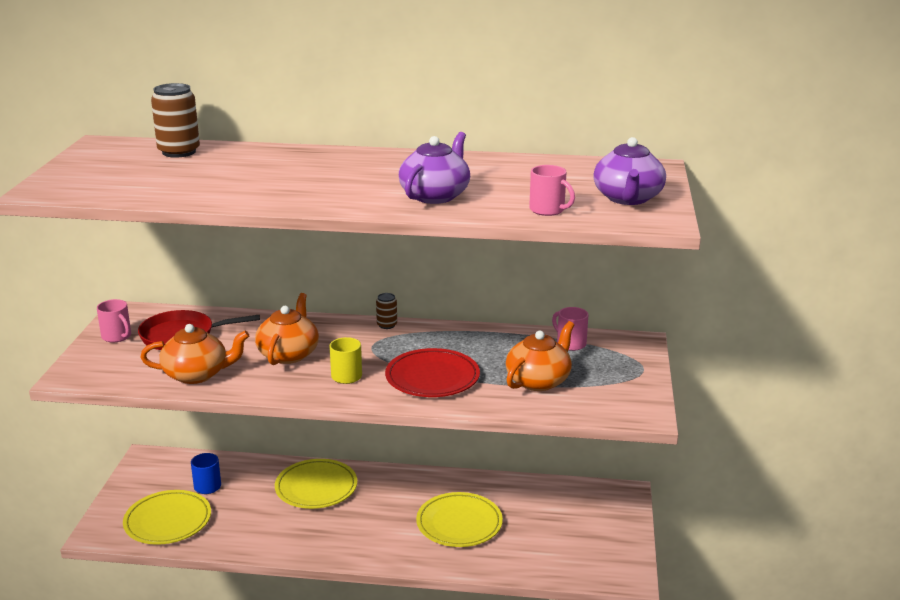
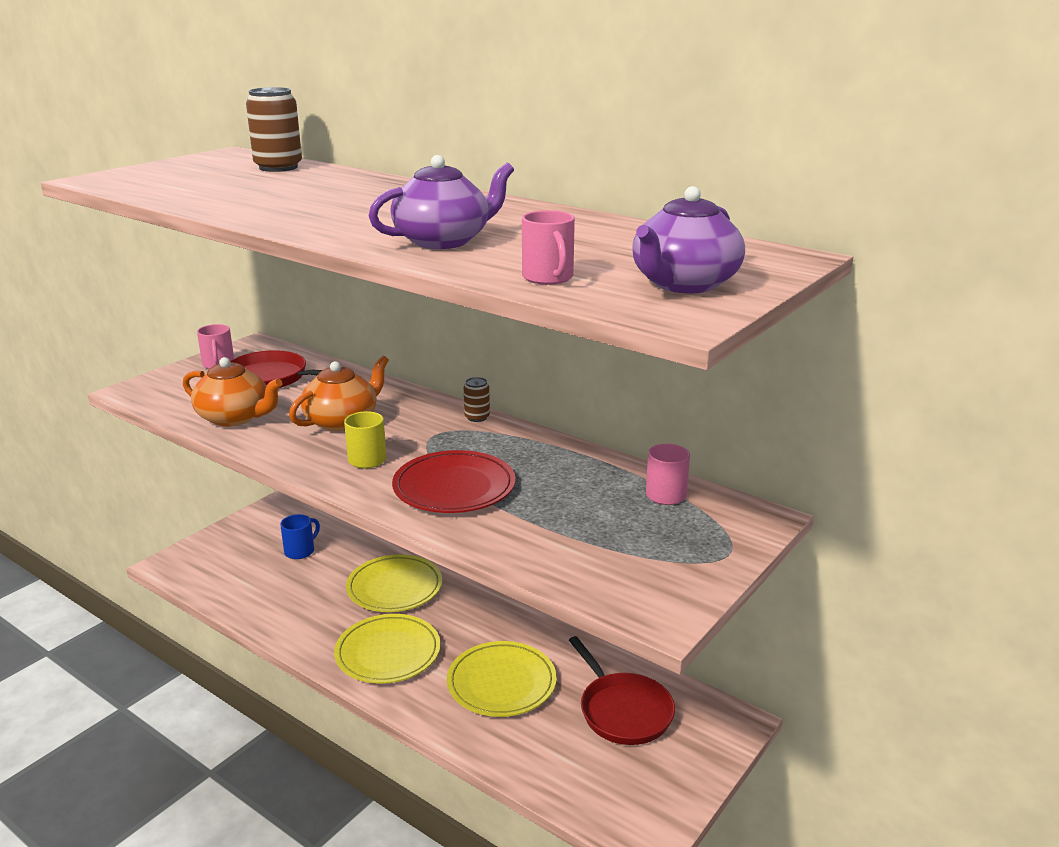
camera: 30 degrees right, 0 degrees up
(168, 521) = (233, 573): yellow plate -> yellow plate (388, 653)
(539, 381) = (573, 528): orange teapot -> none
(553, 511) = (623, 711): none -> red pan

